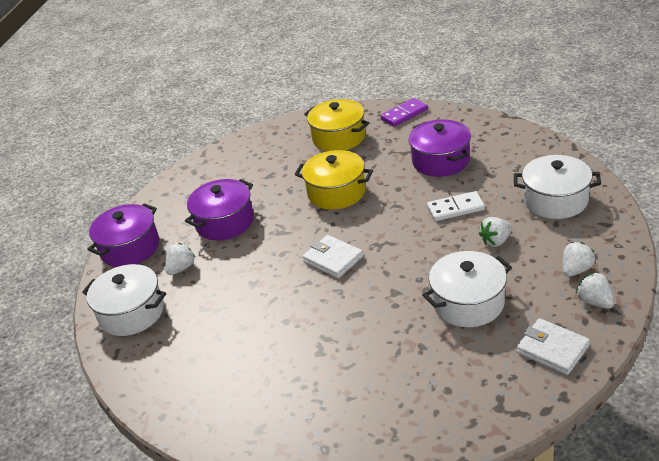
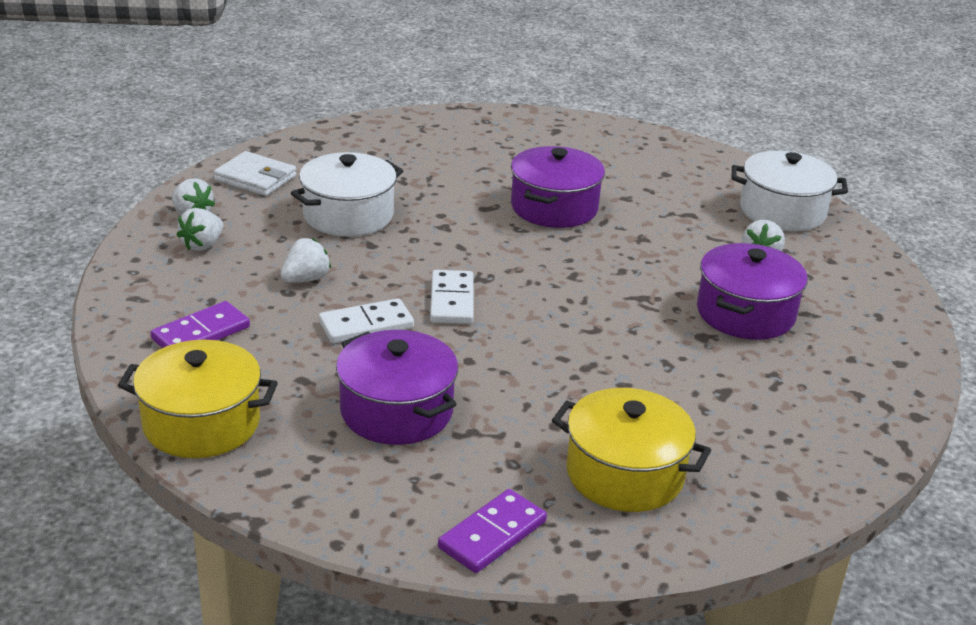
camera: 160 degrees right, 5 degrees down
(130, 248) = (868, 281): purple pot -> purple pot (554, 207)
(333, 259) = (542, 262): white wallet -> none
(336, 192) = (578, 356): yellow pot -> yellow pot (201, 423)
(401, 227) = (451, 300): none -> white domino
(555, 200) = (201, 333): white pot -> purple domino

